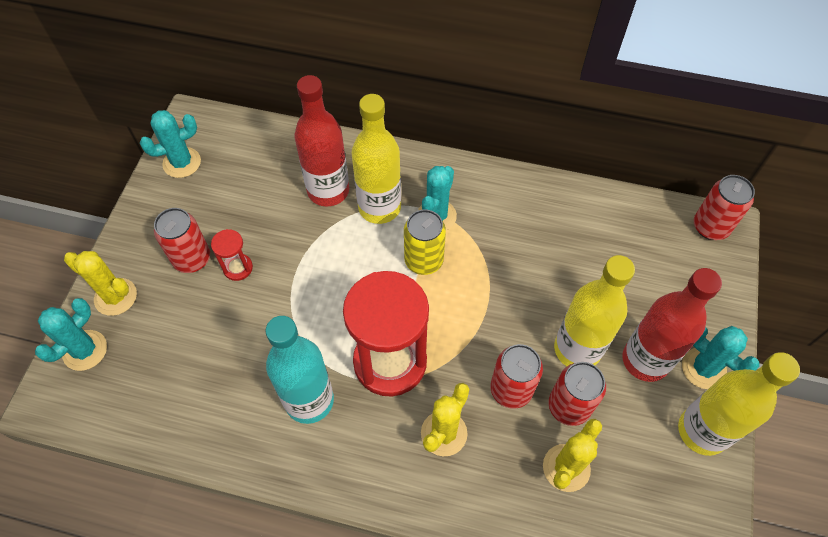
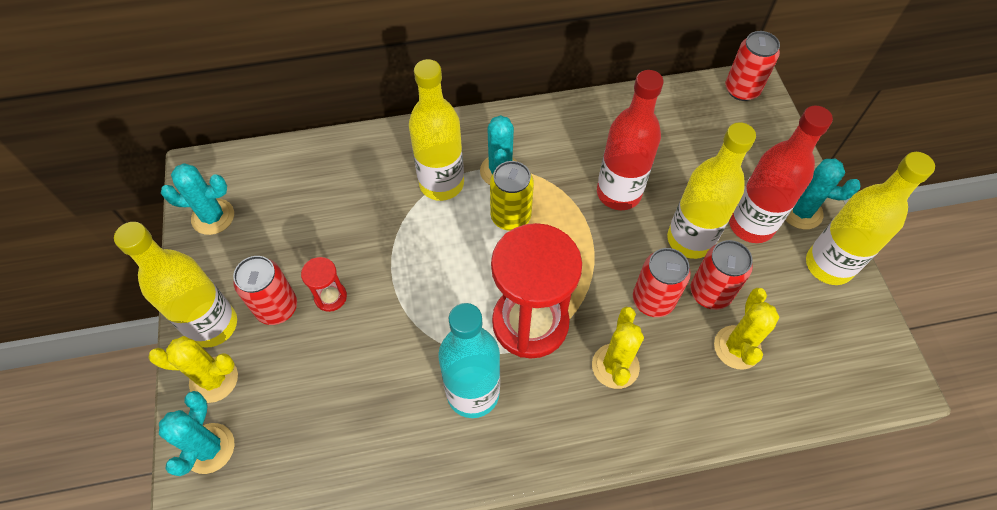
camera: 25 degrees left, 0 degrees up
(137, 252) = (213, 325): none -> yellow bottle
(182, 163) = (213, 217): turquoise cactus -> turquoise cactus turned 45 degrees clockwise
(328, 191) = (382, 187): red bottle -> red bottle (618, 193)

